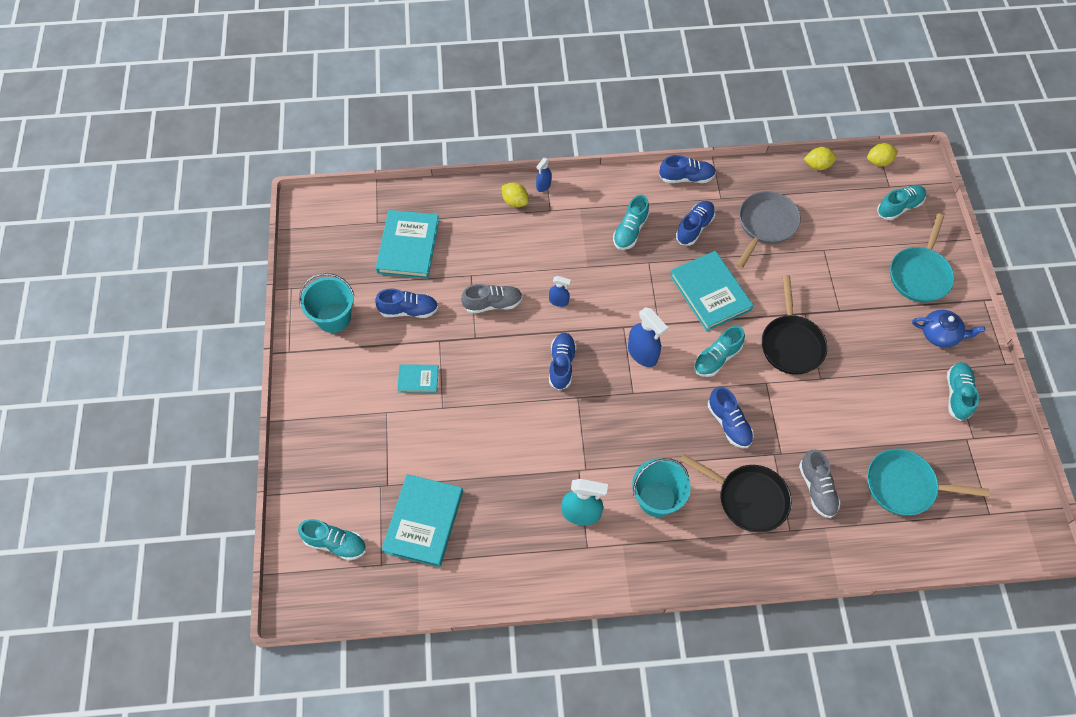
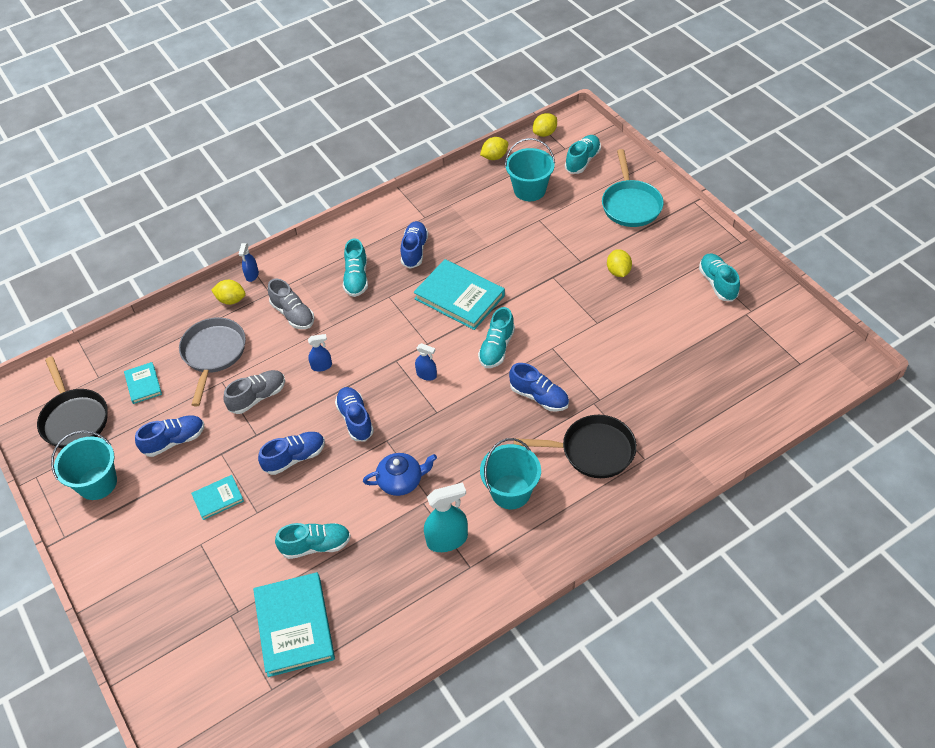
camera: 25 degrees left, 10 degrees down
(335, 543) = (212, 694): turquoise shoe -> turquoise shoe (316, 545)
(408, 246) = (143, 384): turquoise book -> turquoise book, size x0.52
(642, 354) = (426, 375): blue spray bottle -> blue spray bottle, size x0.56
(686, 178) = (384, 213): blue shoe -> blue shoe (295, 458)
(765, 225) = (477, 222): grey pan -> grey pan (213, 354)
(791, 344) = (555, 306): black pan -> black pan (74, 419)
(817, 489) = (647, 413): grey shoe -> grey shoe (293, 314)
(832, 215) = (529, 190): none -> turquoise bucket
(869, 337) = (618, 271): none -> yellow lemon
(904, 486) = (719, 375): turquoise pan -> none
(940, 334) = (675, 243): blue teapot -> blue teapot (401, 481)

